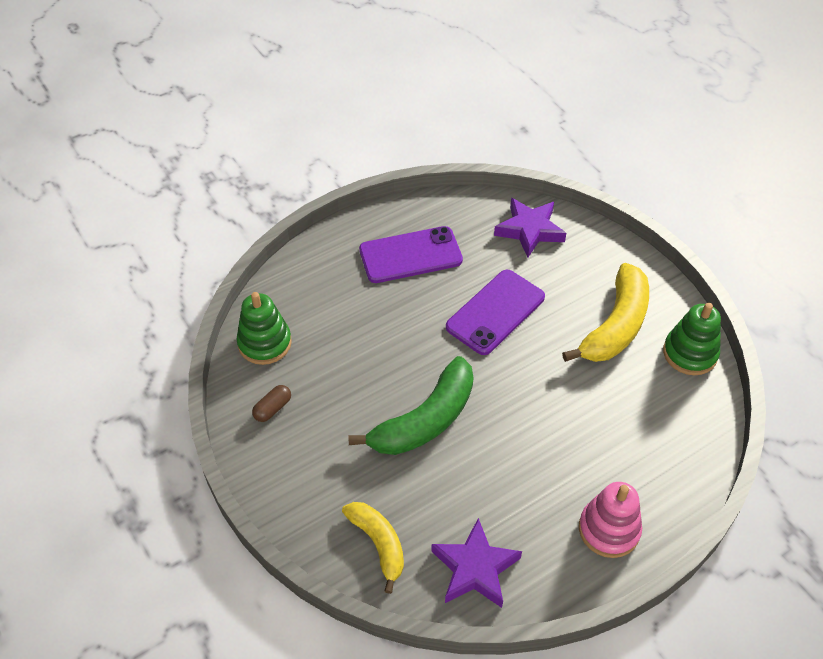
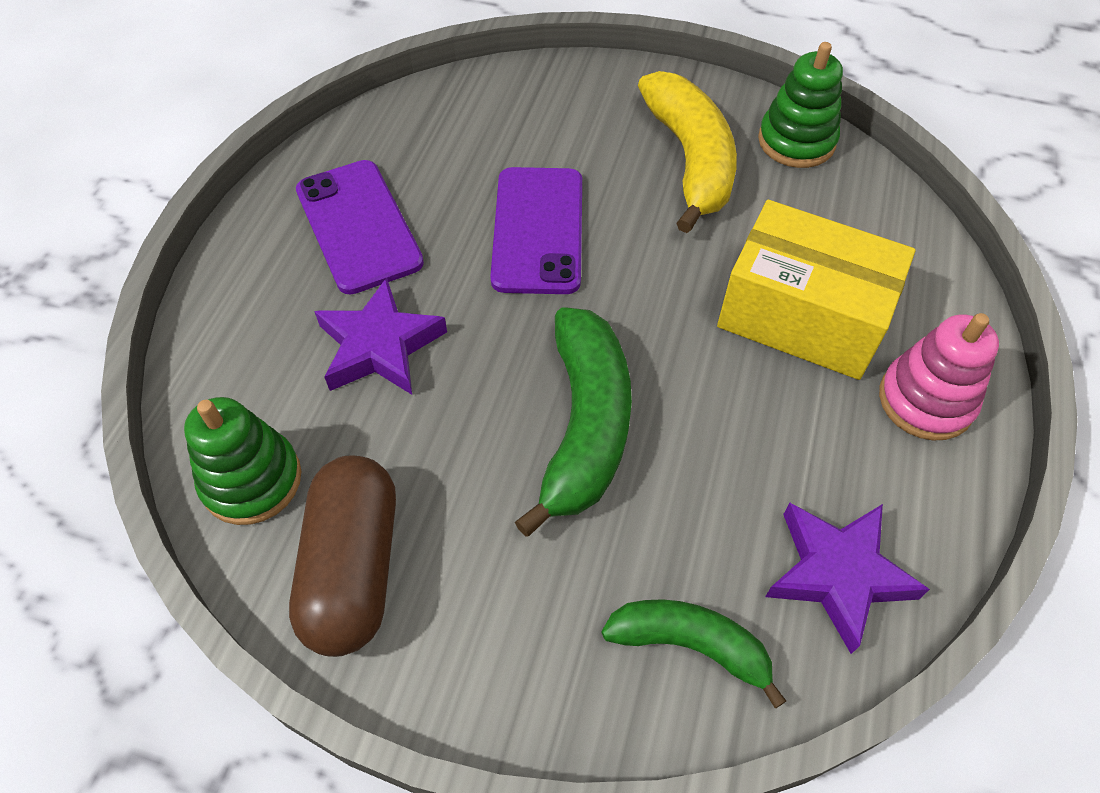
camera: 40 degrees left, 5 degrees up
(273, 408) = (353, 567): brown capsule -> brown capsule, size x2.29
(378, 544) = (690, 645): yellow banana -> green banana
(410, 255) = (358, 226): purple phone -> purple phone turned 60 degrees counterclockwise
(529, 230) = (483, 110): purple star -> purple star (380, 346)
(589, 444) = (802, 315): none -> yellow box

